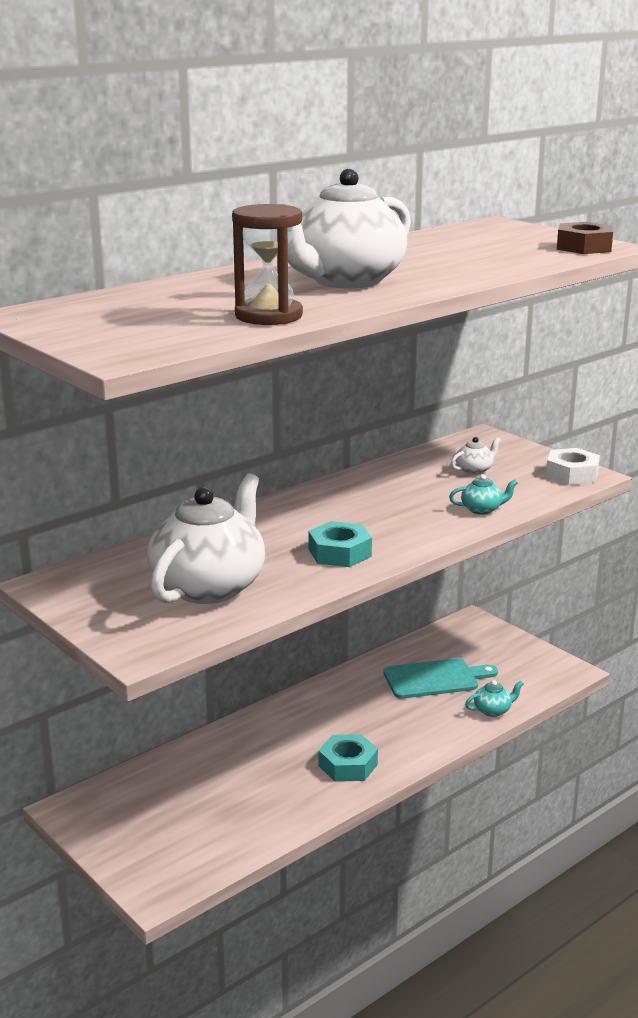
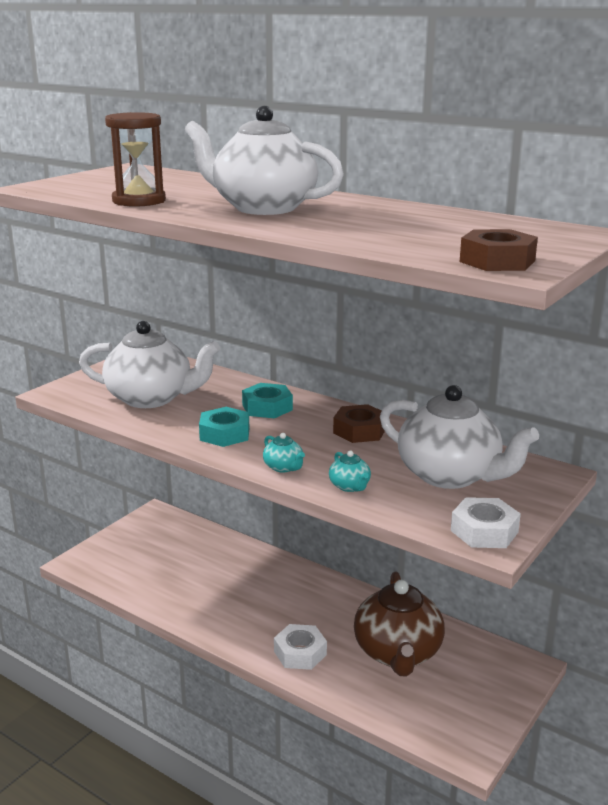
camera: 75 degrees right, 0 degrees up
(348, 765) = (239, 620): turquoise nut -> turquoise nut (267, 407)
(366, 490) = (359, 431): none -> brown nut
(417, 733) = (300, 653): none -> white nut
(435, 679) = (397, 653): turquoise cutting board -> brown teapot
(474, 470) = (449, 475): white teapot -> white teapot, size x2.50
(493, 710) = (360, 698): turquoise teapot -> turquoise teapot (283, 467)

